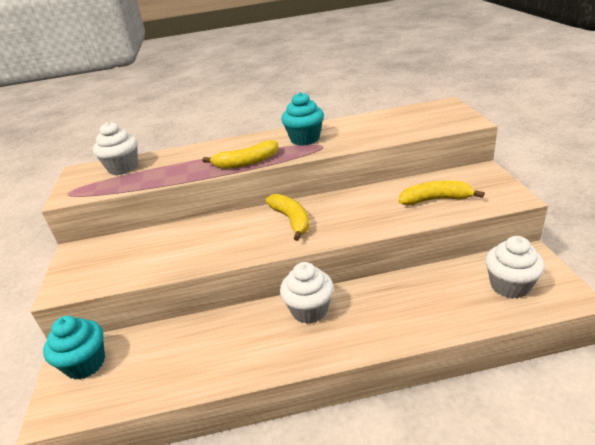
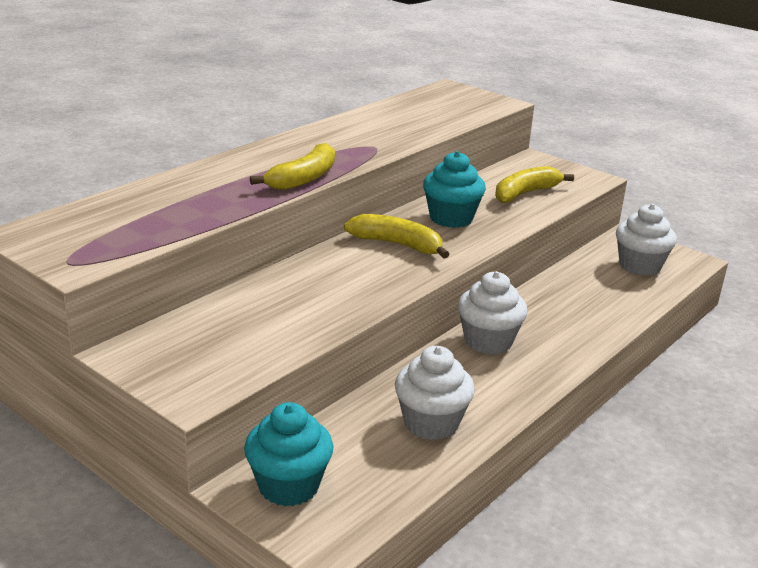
camera: 45 degrees left, 5 degrees down
(123, 168) = (106, 216): white cupcake -> white cupcake (431, 423)
(305, 139) = (337, 142): turquoise cupcake -> turquoise cupcake (451, 218)

